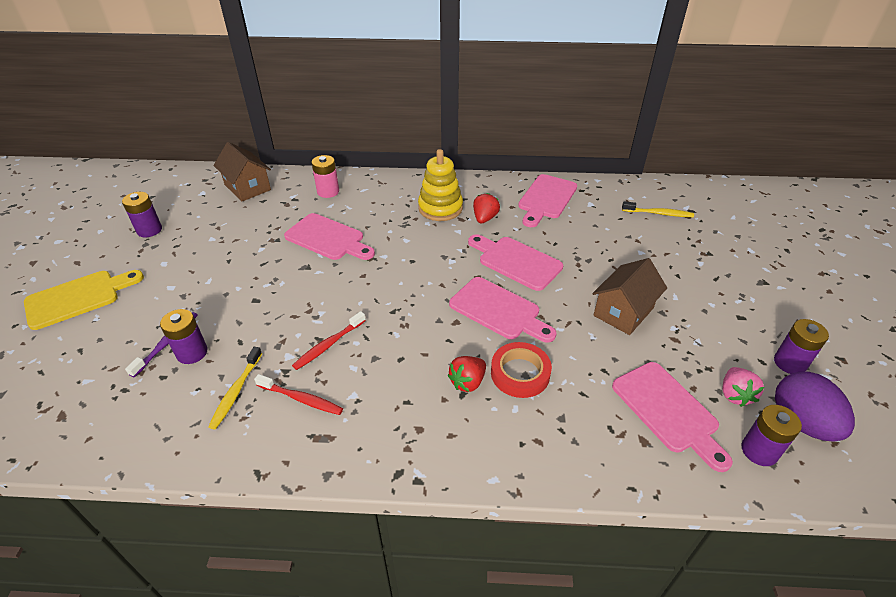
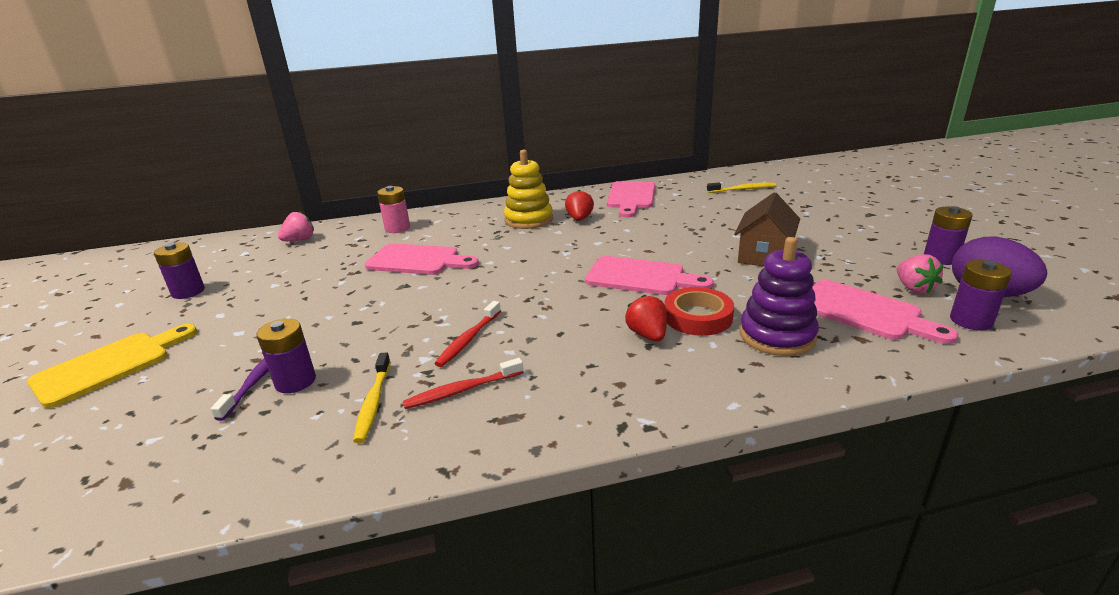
camera: 15 degrees left, 15 degrees down
(247, 187) = (299, 240): brown house -> pink strawberry
(301, 399) = (462, 390): red toothbrush -> red toothbrush turned 150 degrees clockwise
(468, 382) = (647, 335): red strawberry -> red strawberry turned 135 degrees clockwise
(516, 262) = (633, 241): pink cutting board -> none
(573, 415) = (777, 336): none -> purple stacking toy

